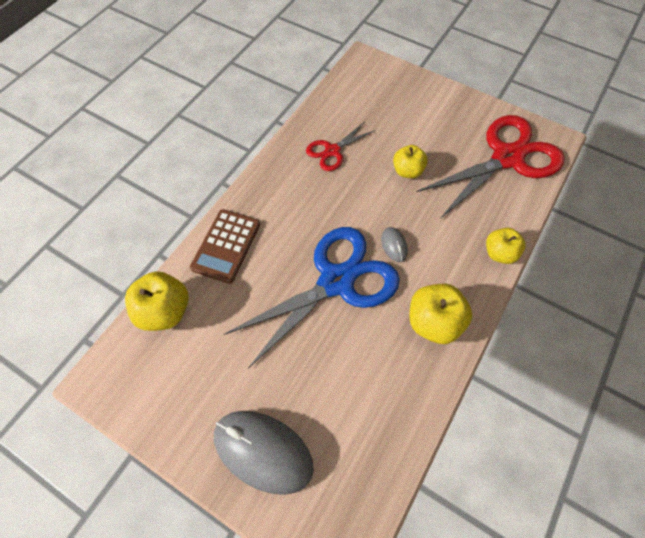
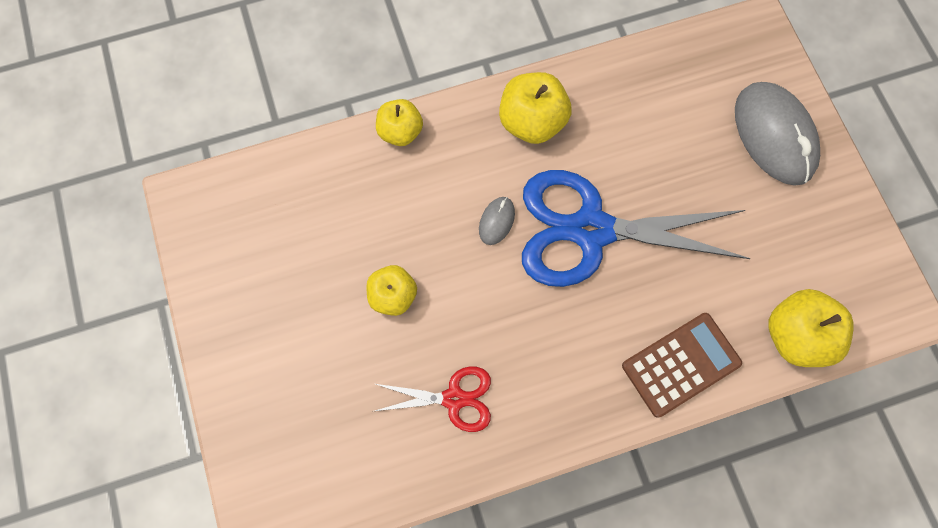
camera: 140 degrees left, 10 degrees up
(507, 158) = (266, 221): red scissors -> none

